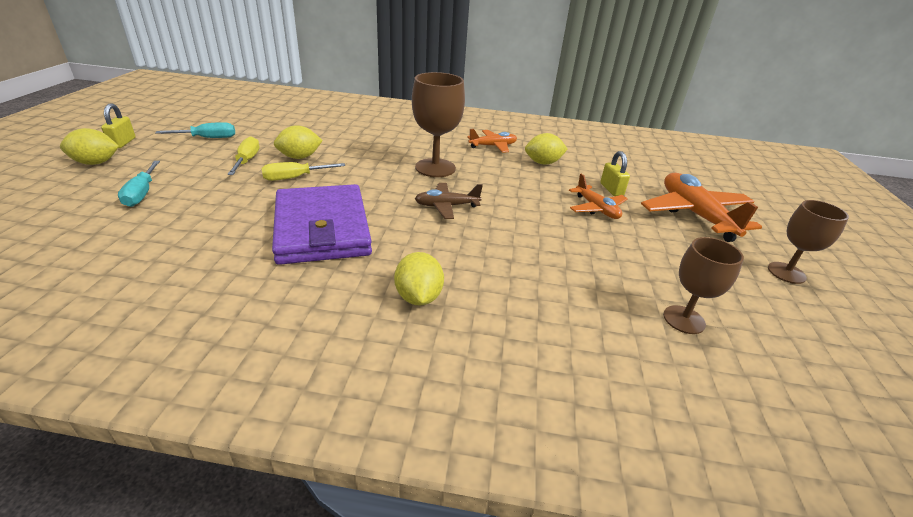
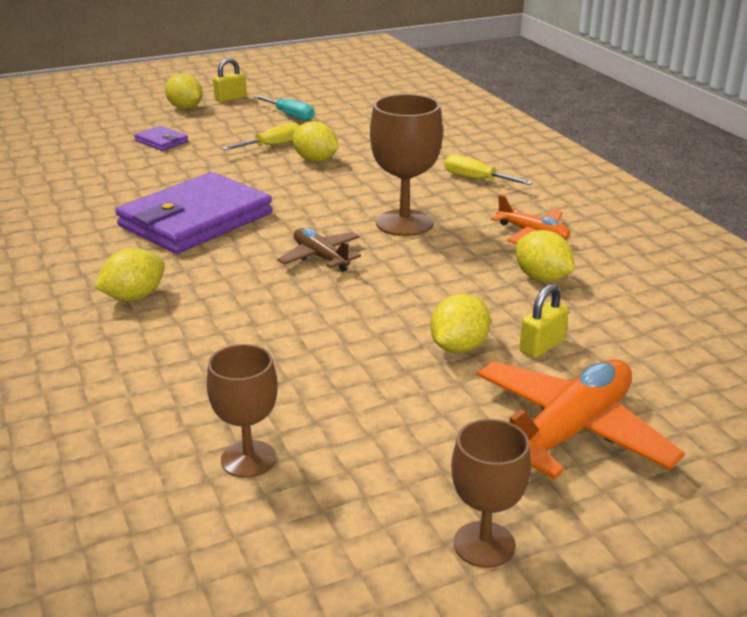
camera: 60 degrees right, 5 degrees down
(142, 193) = (161, 141): turquoise screwdriver -> purple wallet
(294, 178) = (270, 175): yellow screwdriver -> yellow screwdriver (476, 179)
(596, 209) = (458, 347): orange plane -> yellow lemon

